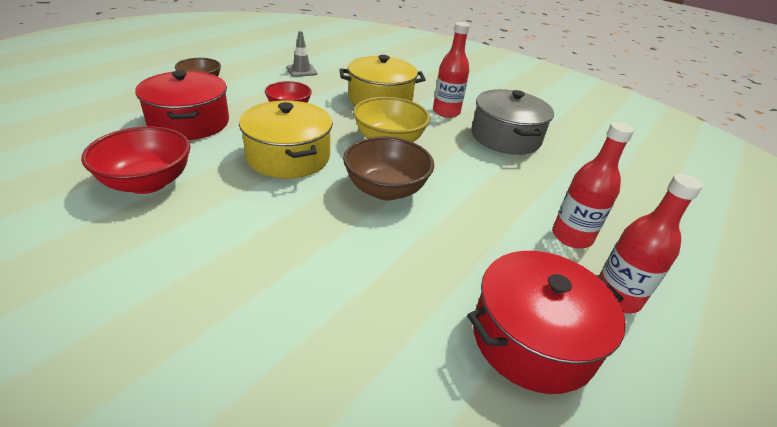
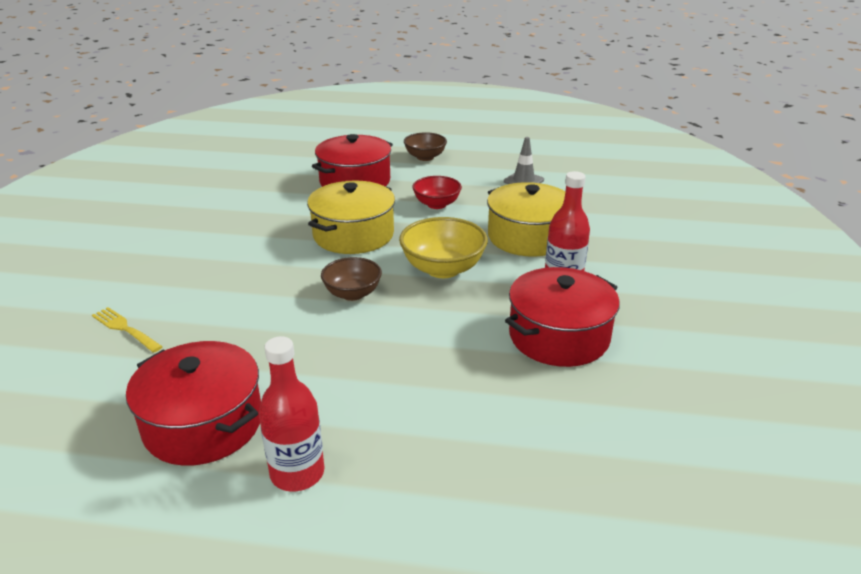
camera: 65 degrees right, 5 degrees down
(147, 183) = (261, 204): red bowl -> none
(312, 365) = (125, 329): none -> yellow fork
(385, 190) = (352, 293): brown bowl -> brown bowl, size x0.66
(505, 137) = (559, 336): grey pot -> red pot
(571, 236) = (382, 426): red bottle -> none

